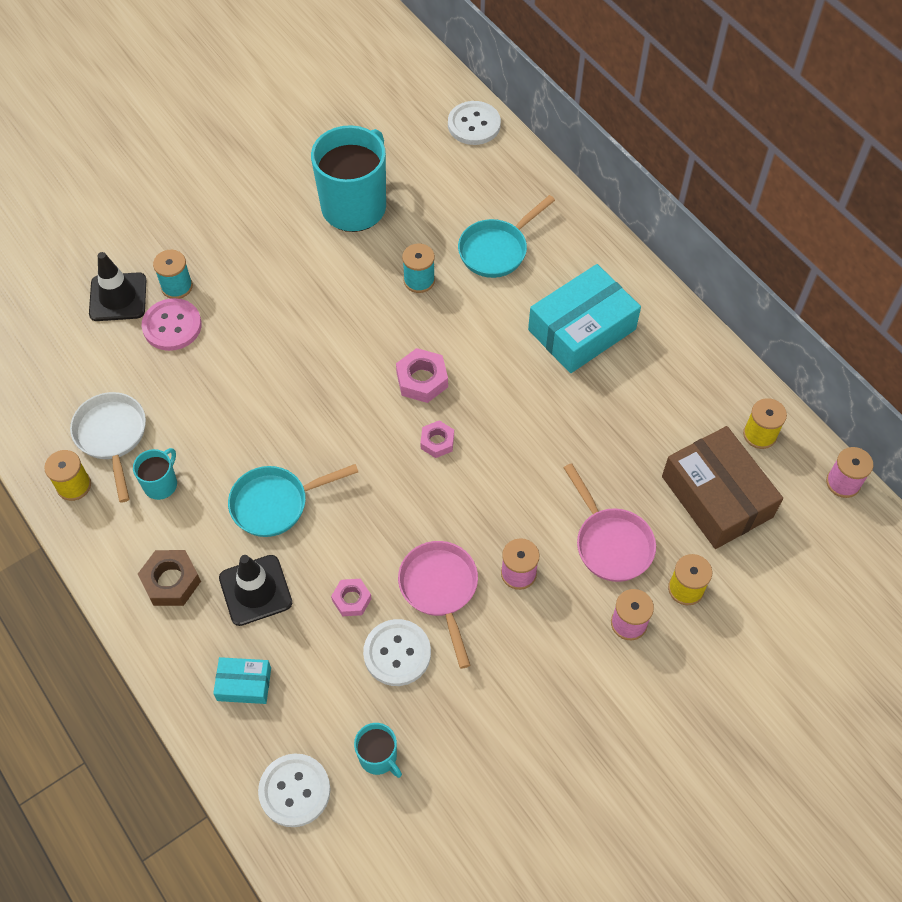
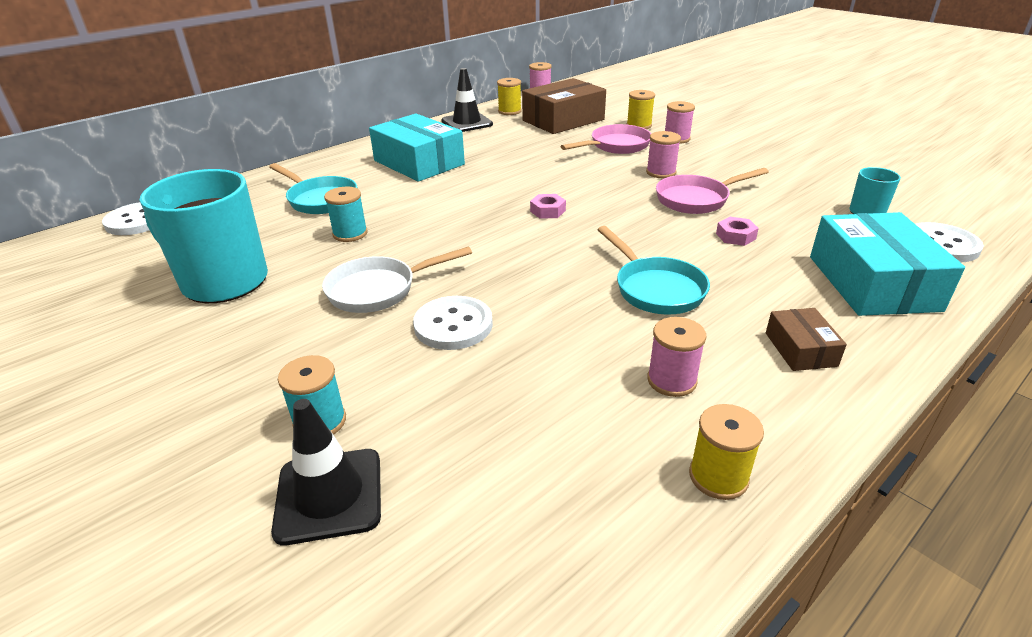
camera: 95 degrees left, 25 degrees down
(112, 436) = (614, 447): white pan -> white pan (379, 290)
(161, 484) = (671, 380): turquoise mug -> pink spool
(171, 581) = (800, 349): brown nut -> brown box
(172, 326) = (399, 414): pink button -> none
(244, 684) = (872, 283): turquoise box -> turquoise box, size x2.04
(255, 590) = (766, 289): black traffic cone -> black traffic cone (467, 123)
(397, 653) = (769, 212): white button -> white button (453, 325)
(422, 380) = (478, 223): pink nut -> none

